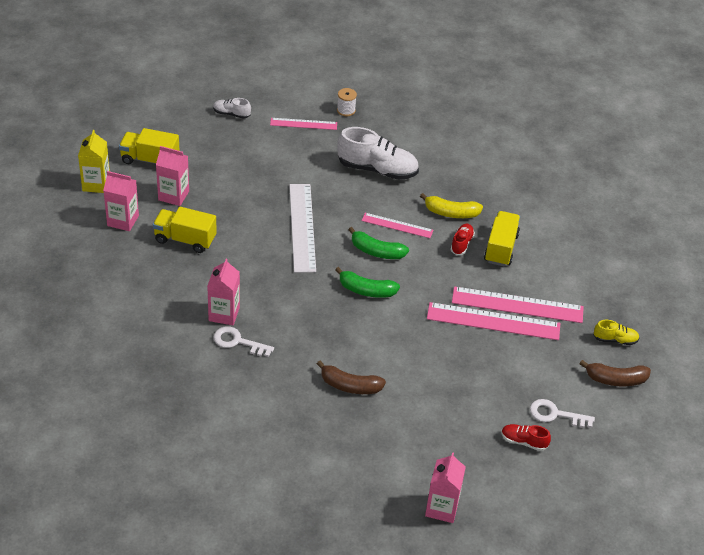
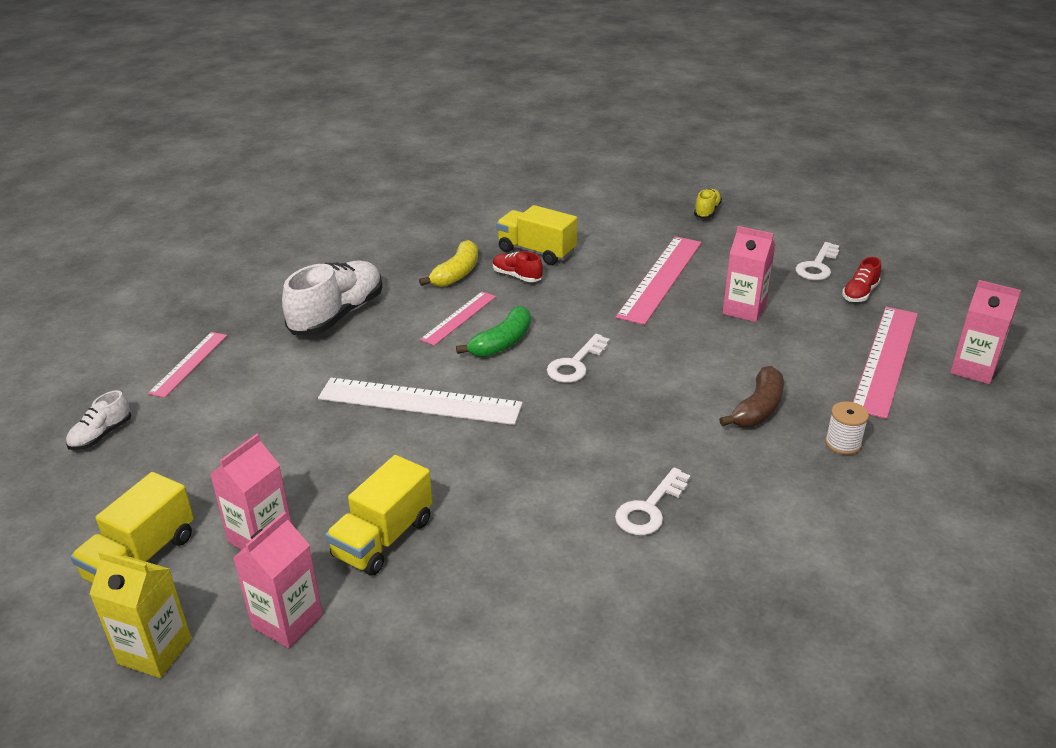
camera: 70 degrees left, 10 degrees down
(224, 314) = (582, 515): pink carton -> pink carton (744, 310)
(346, 110) = (191, 321): white spool -> white spool (843, 443)
(366, 290) = (575, 364): green banana -> white key
(517, 305) = (637, 258): pink ruler -> pink ruler (886, 359)
(615, 379) = (766, 222): brown banana -> none

